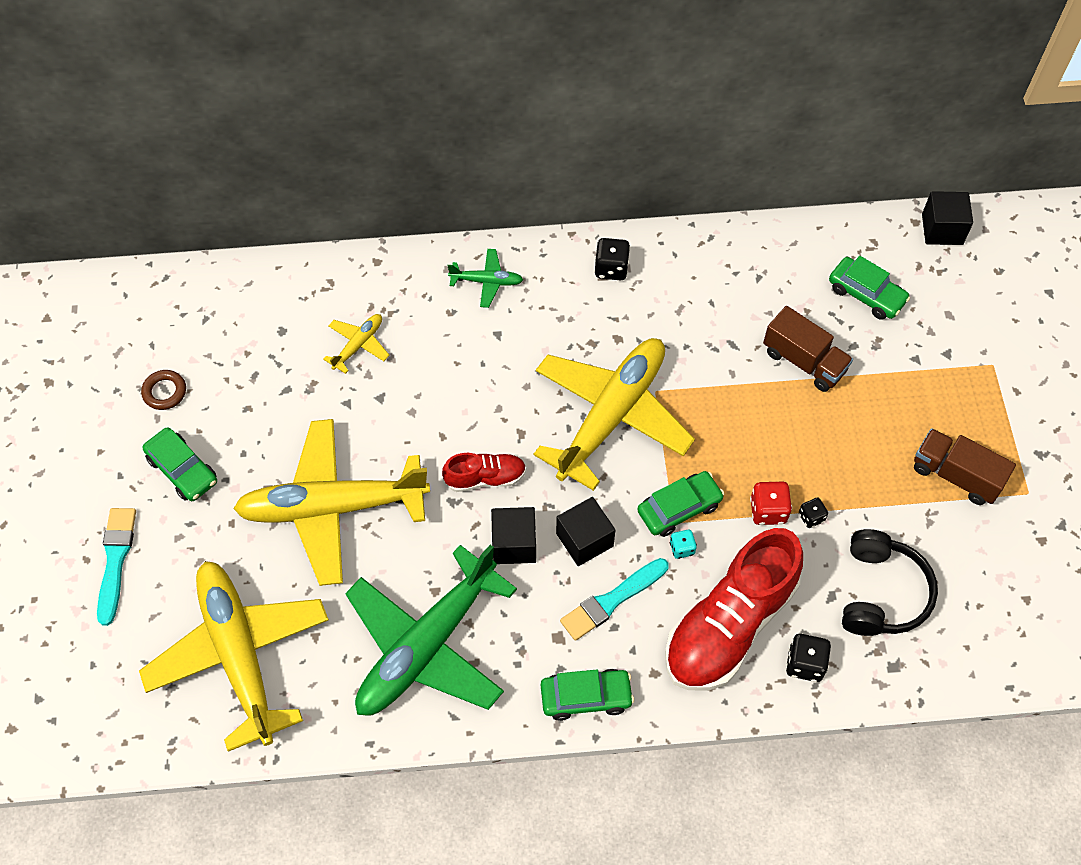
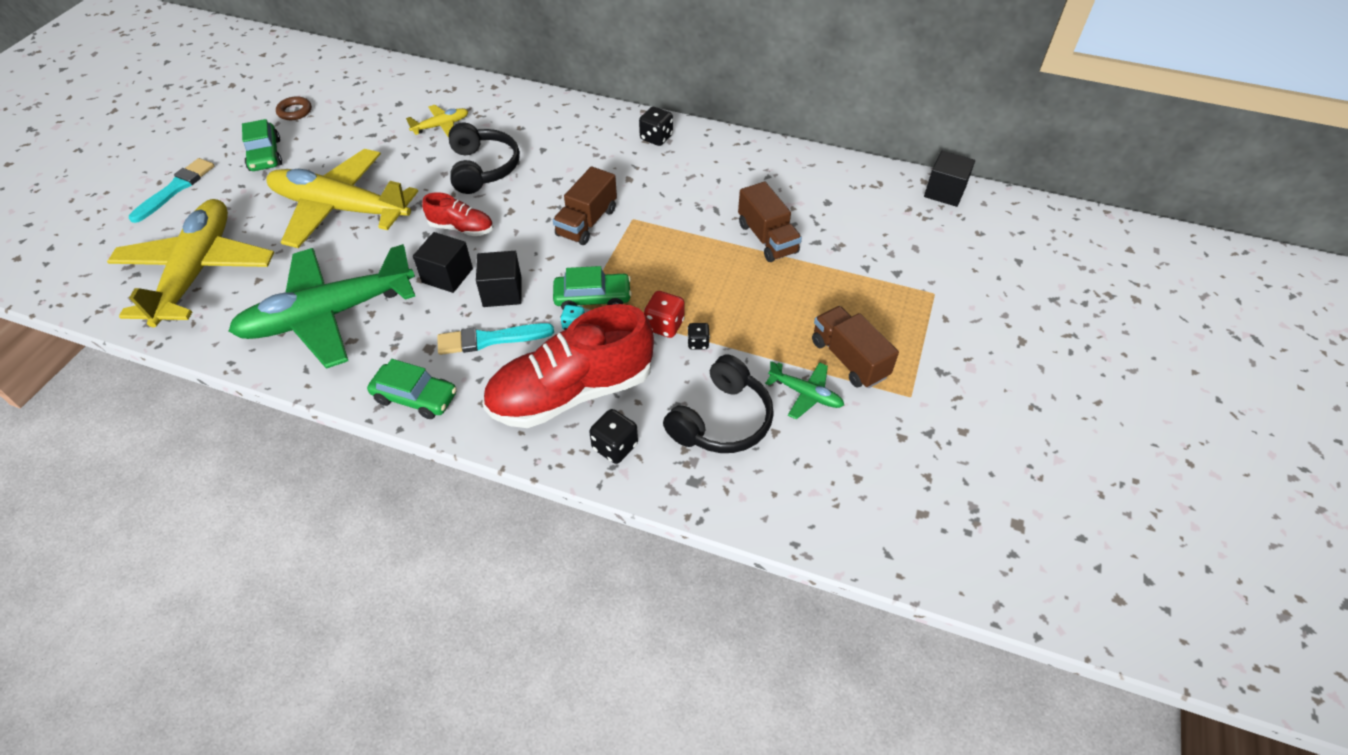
camera: 25 degrees right, 10 degrees down
(450, 388) = (483, 168): none -> black headphones
(487, 281) = (560, 118): green plane -> green plane (805, 394)
(611, 415) = (587, 222): yellow plane -> brown truck
(866, 294) = (850, 213): green car -> none

